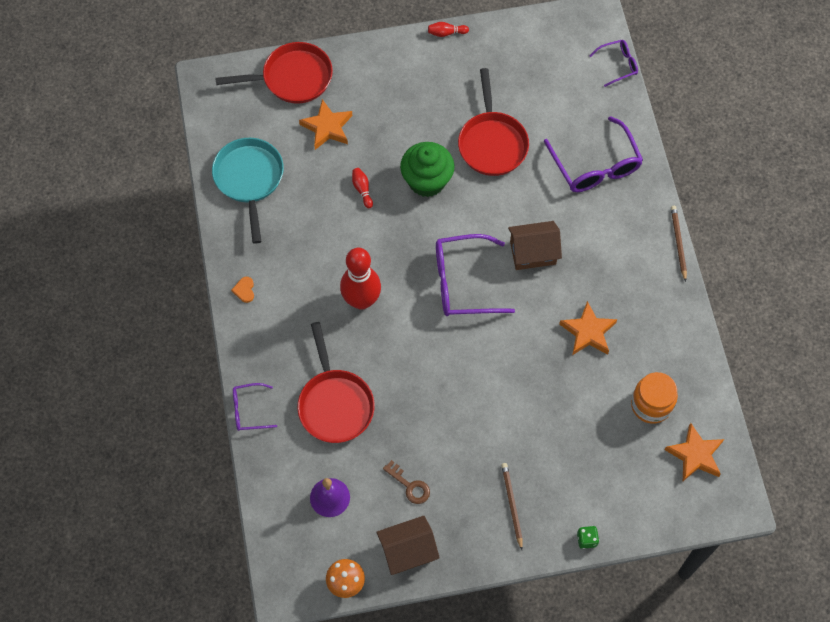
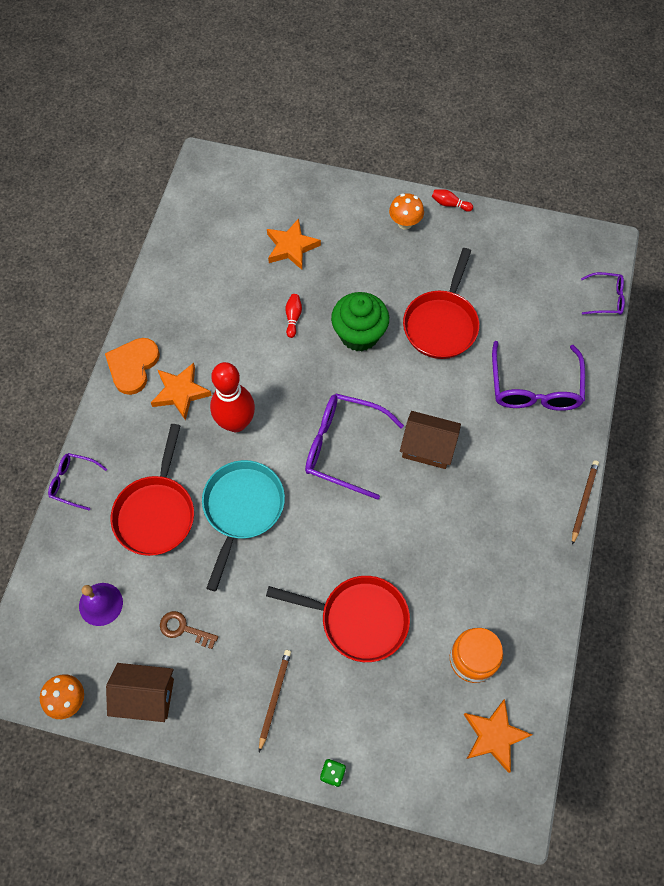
camera: 25 degrees right, 0 degrees up
(244, 290) = (133, 366): orange heart -> orange heart, size x2.18
(249, 179) = (194, 266): turquoise pan -> turquoise pan (242, 509)
(292, 78) = (284, 190): red pan -> red pan (358, 619)
(410, 485) = (184, 629): brown key -> brown key turned 135 degrees clockwise
(416, 65) = (405, 223): none -> orange mushroom
(588, 332) = (444, 552): orange star -> orange star (180, 392)

